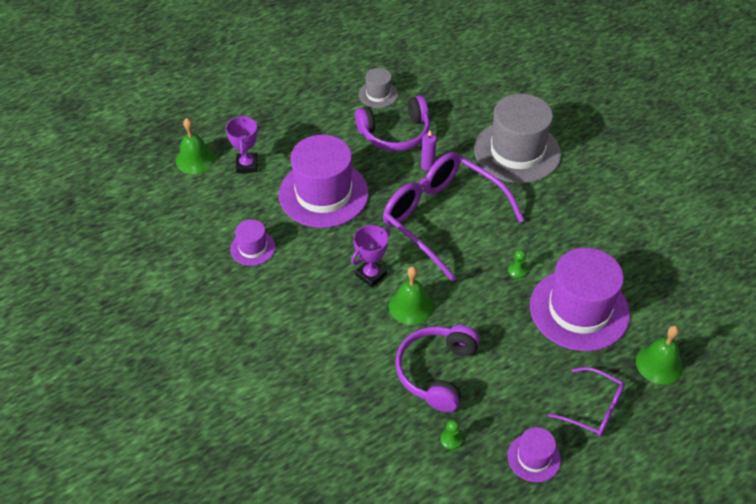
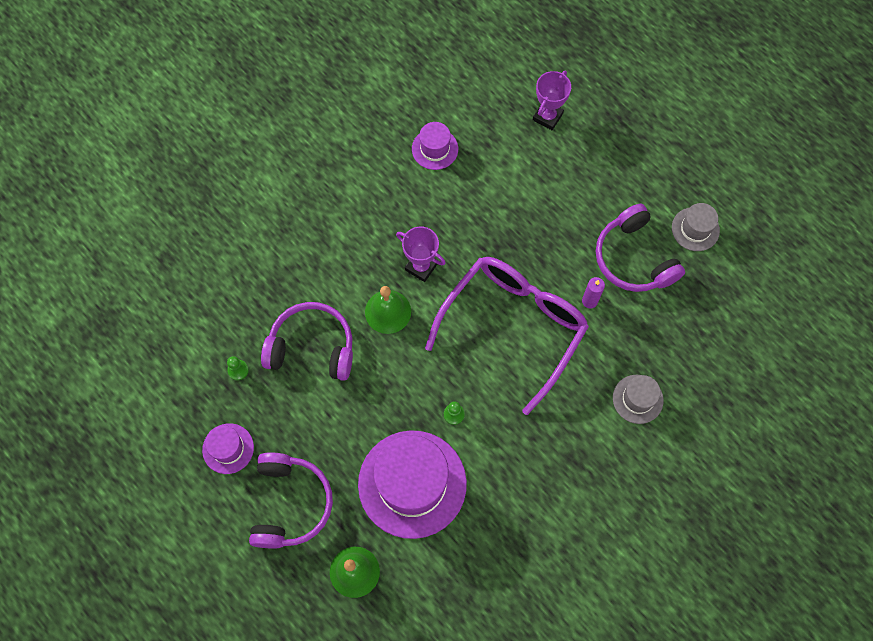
camera: 80 degrees right, 20 degrees up
(195, 159) = (544, 66): green bell -> none
(247, 165) = (547, 117): purple trophy -> purple trophy turned 45 degrees counterclockwise
(323, 194) = (523, 200): purple hat -> none
(517, 151) = (637, 399): grey hat -> grey hat, size x0.48
(593, 408) = (290, 503): purple glasses -> purple headphones

